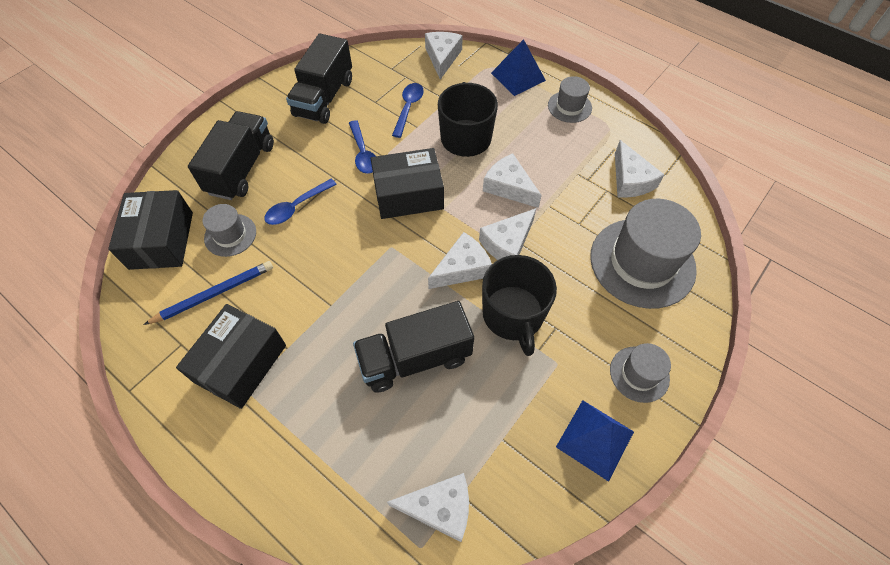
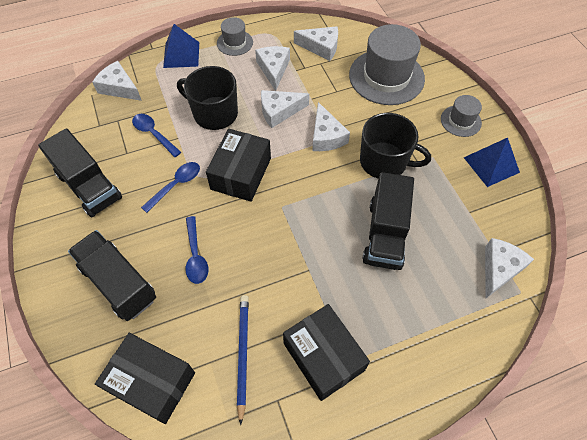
camera: 60 degrees left, 0 degrees up
(230, 235) = (188, 319): grey hat -> none
(363, 153) = (176, 185): blue spoon -> blue spoon turned 60 degrees counterclockwise
(462, 268) = (330, 172): white cheese -> white cheese (273, 69)

